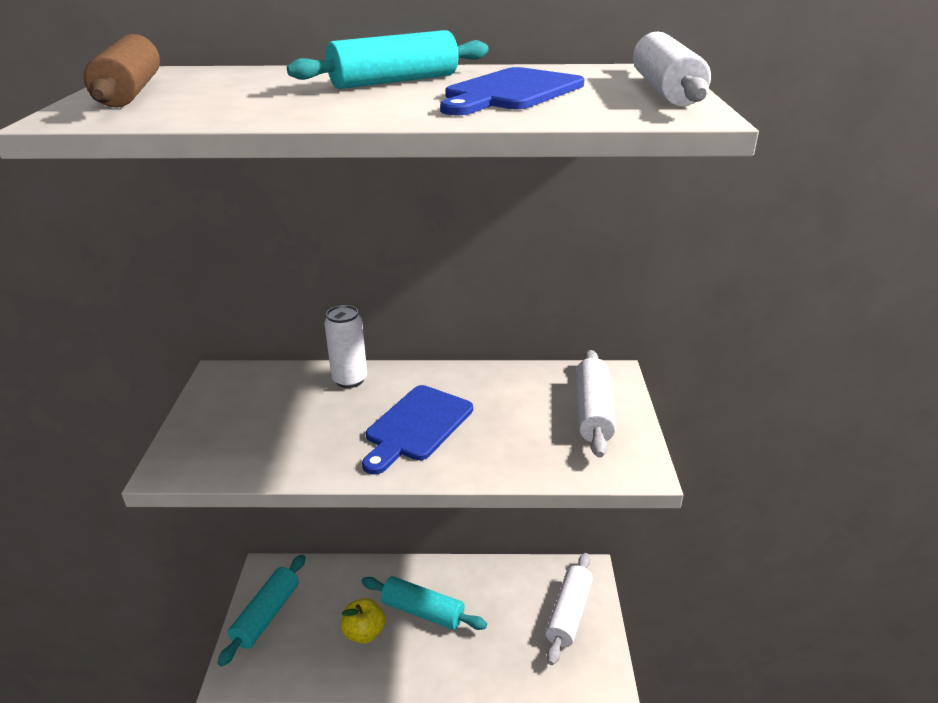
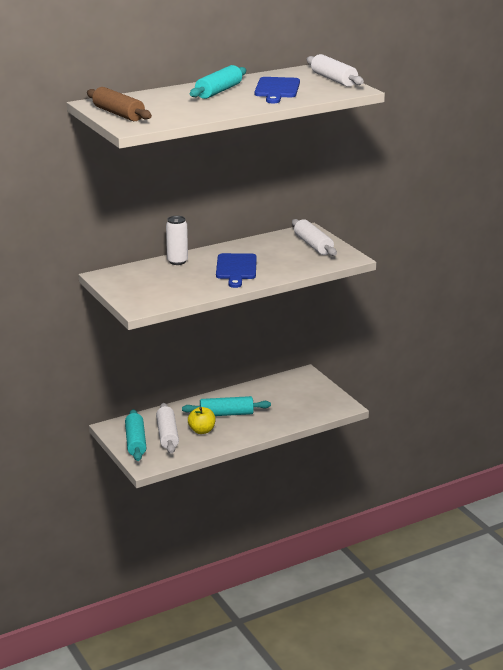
camera: 30 degrees left, 5 degrees down
(568, 613) = (308, 391): white rolling pin -> white rolling pin (167, 435)

